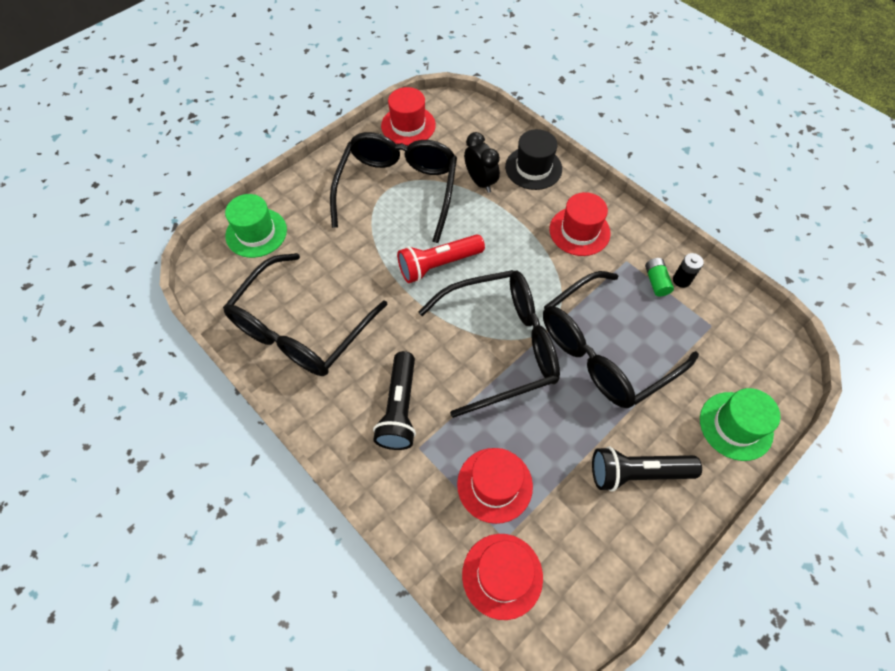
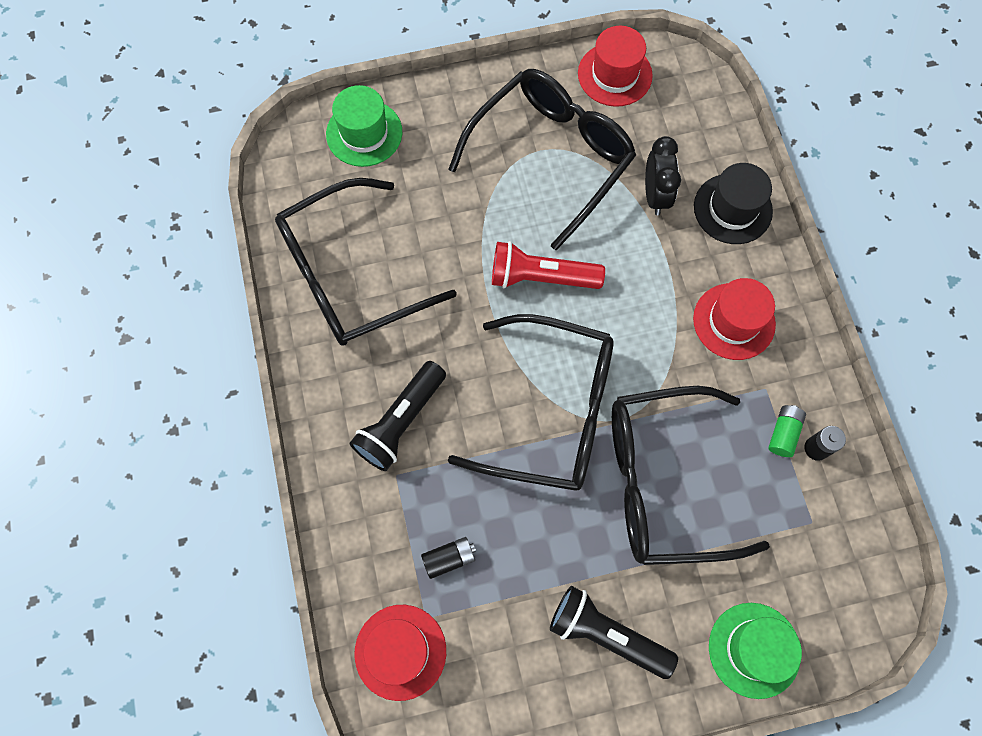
camera: 30 degrees right, 10 degrees up
(494, 485) = (449, 558): red hat -> black battery

